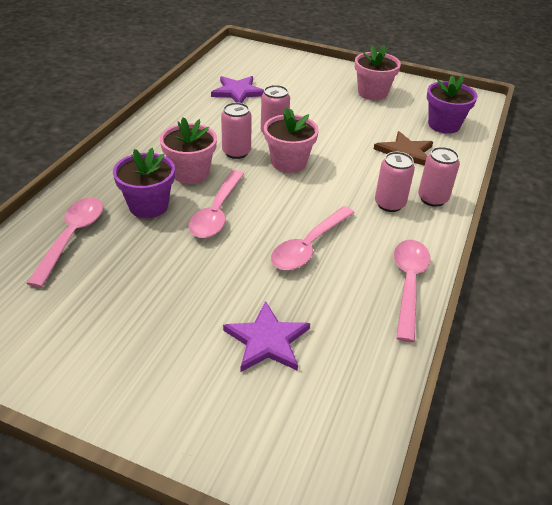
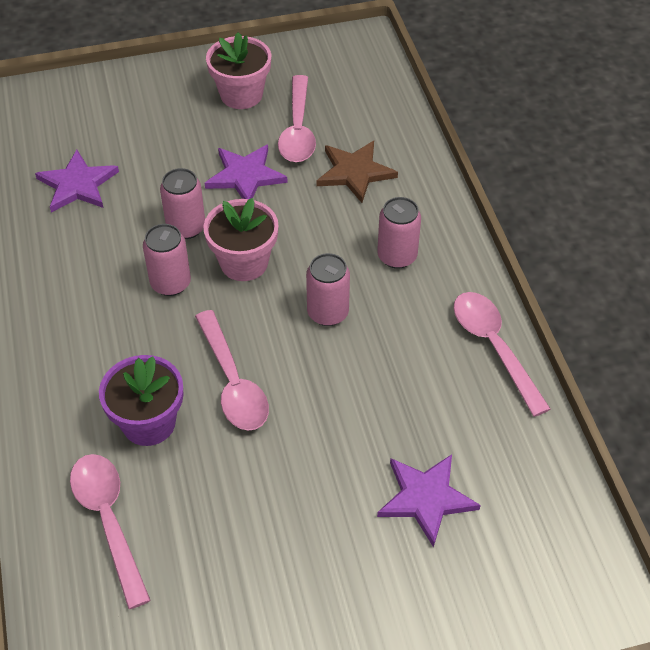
camera: 35 degrees left, 10 degrees up
(190, 173) = (149, 347): pink flower pot -> none
(309, 246) = (366, 363): pink spoon -> pink spoon (298, 129)
(334, 126) = (245, 176): none -> purple star
(432, 199) = (432, 222): pink can -> pink can (328, 313)
(444, 125) = (360, 104): purple flower pot -> none

